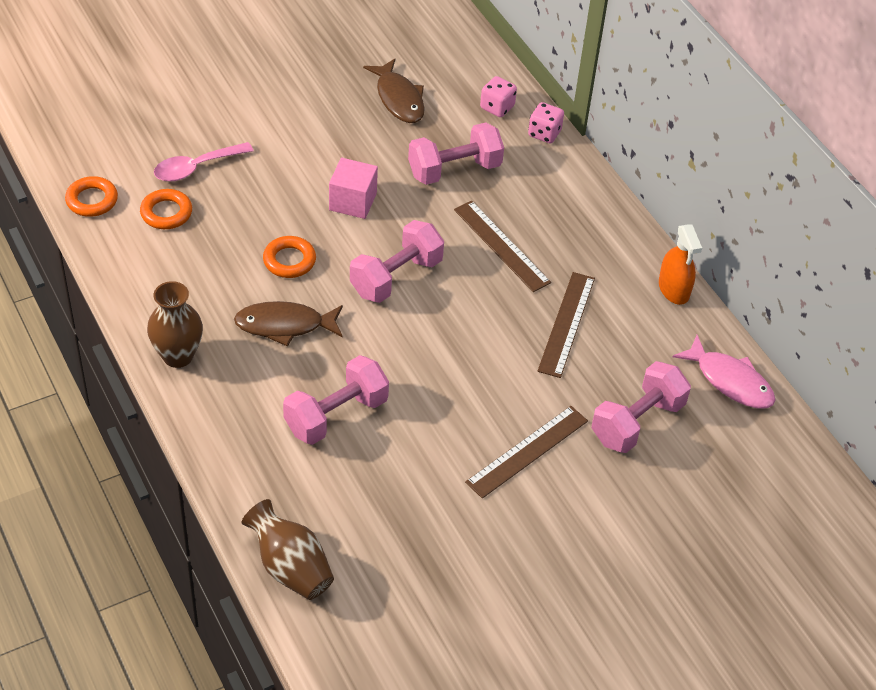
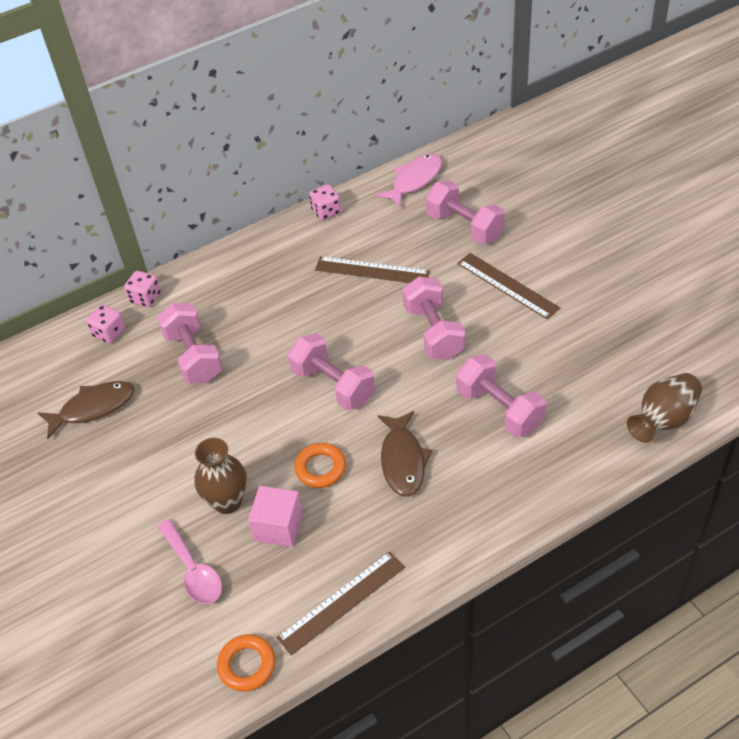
camera: 85 degrees left, 0 degrees up
(166, 213) = (262, 586): orange ring -> none
(178, 356) = (455, 541): brown vase -> brown vase (227, 502)
(353, 201) = (238, 428): pink cube -> pink cube (278, 526)
(460, 370) = (433, 332): none -> pink dumbbell
(501, 246) = (288, 317): brown ruler -> brown ruler (342, 602)
(674, 289) = (326, 212): orange spray bottle -> pink dice

